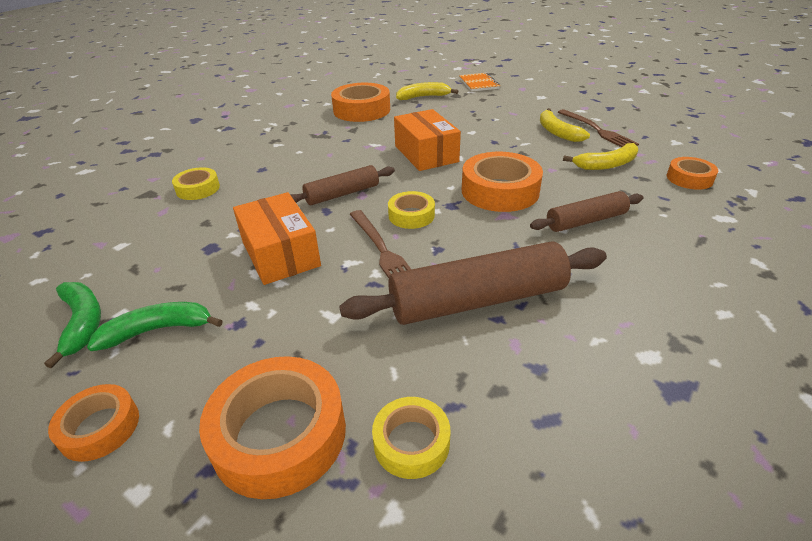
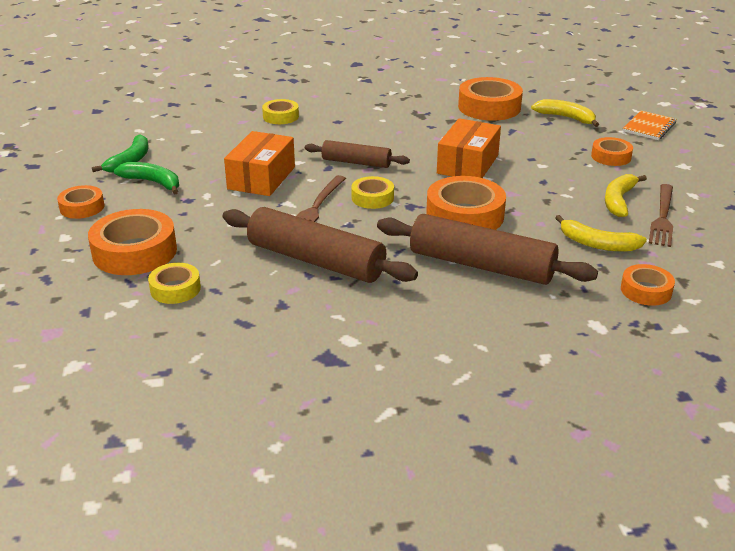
camera: 45 degrees right, 5 degrees down
(496, 108) = (611, 156): none -> orange tape
(586, 221) = (481, 265): brown rolling pin -> brown rolling pin, size x1.73

